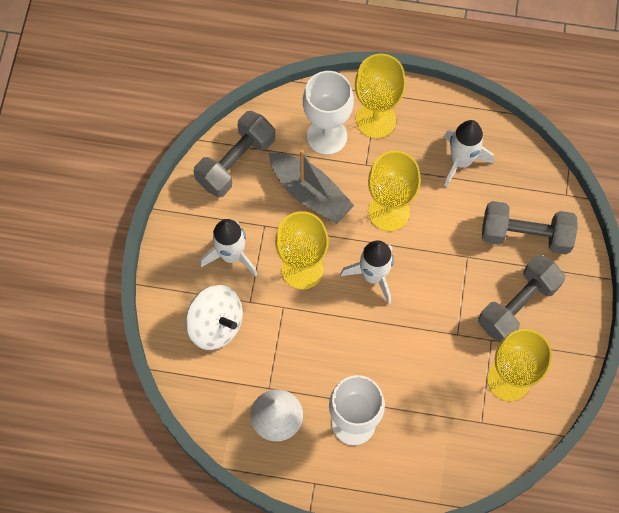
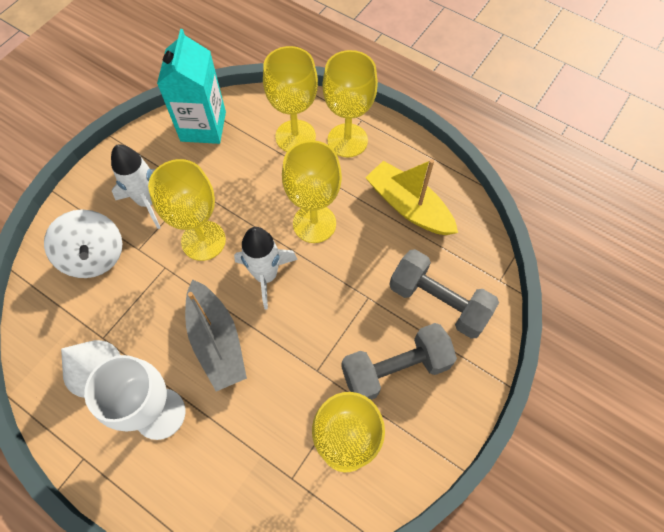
camera: 25 degrees right, 5 degrees down
(236, 162) = (203, 126): grey dumbbell -> turquoise carton
(310, 193) = (252, 177): grey boat -> grey boat (217, 341)
(327, 136) = (295, 136): white goblet -> yellow goblet
(461, 161) = (408, 206): white rocket -> yellow boat

